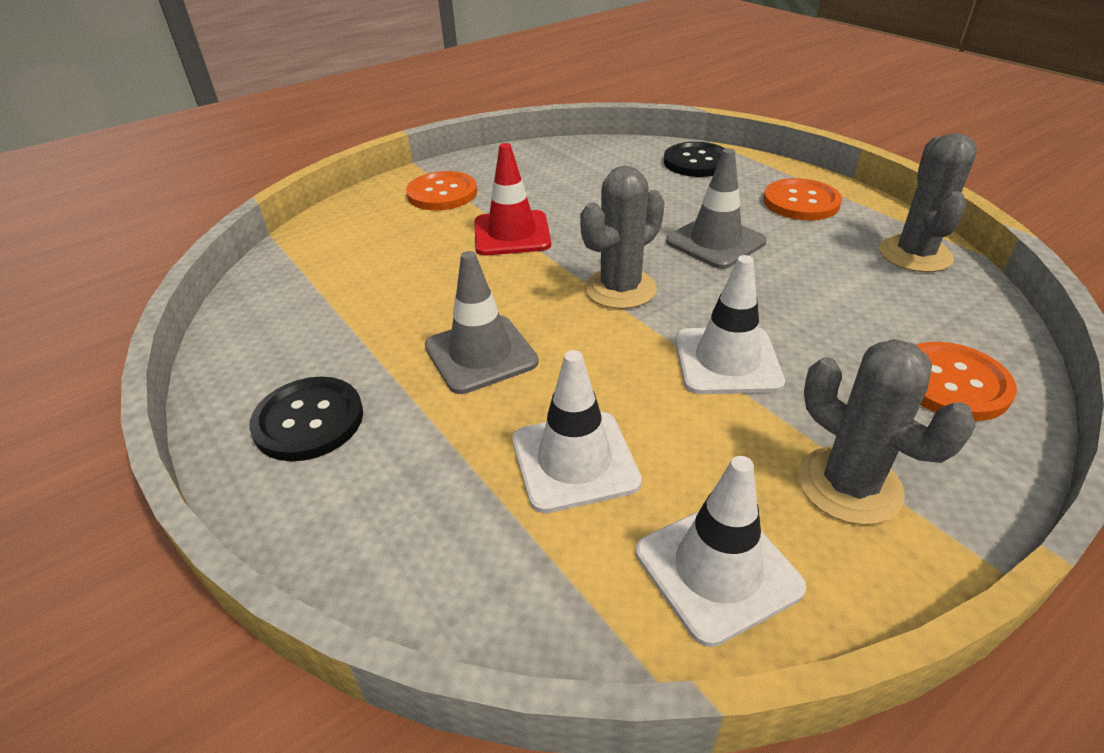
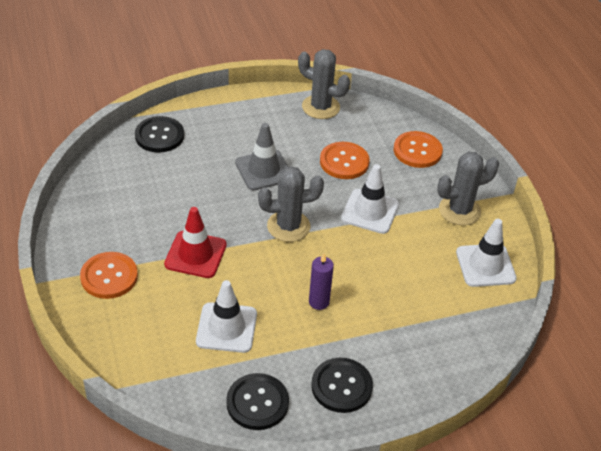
camera: 75 degrees left, 5 degrees up
(264, 344) = (257, 403): none -> black button
(481, 354) = (319, 302): grey traffic cone -> purple candle
(574, 461) = (413, 288): white traffic cone -> white traffic cone (226, 328)
(620, 289) = (288, 226): grey cactus -> grey cactus turned 75 degrees counterclockwise
(801, 202) = (243, 118): orange button -> orange button (344, 162)

